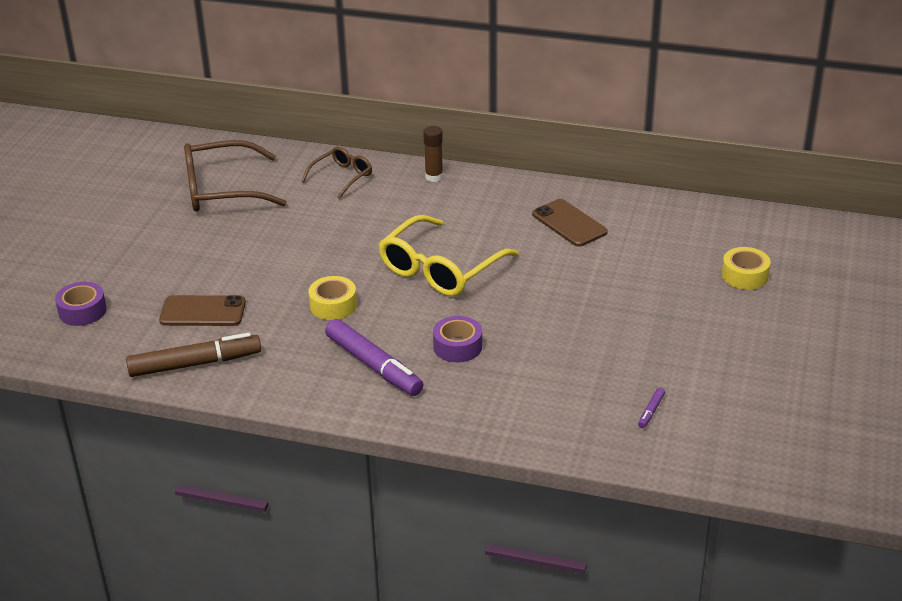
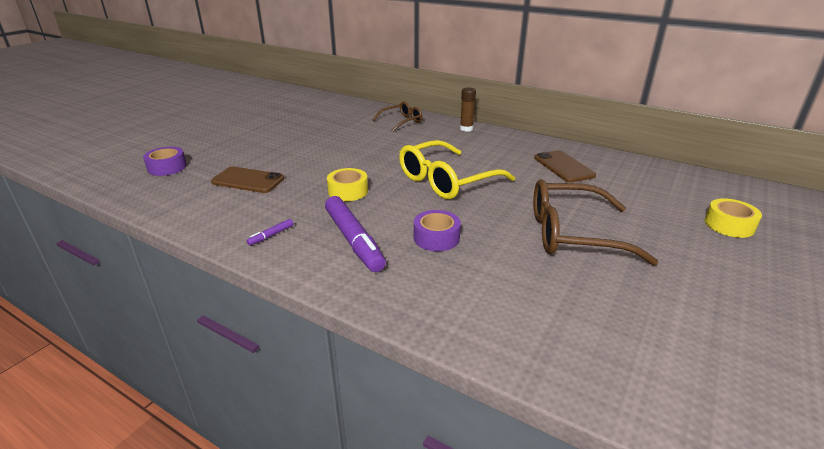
camera: 15 degrees right, 5 degrees down
(195, 364) = (211, 213): brown marker -> none
(223, 190) = (318, 118): brown glasses -> brown glasses (573, 234)
(651, 411) = (626, 338): purple marker -> purple marker (271, 235)

